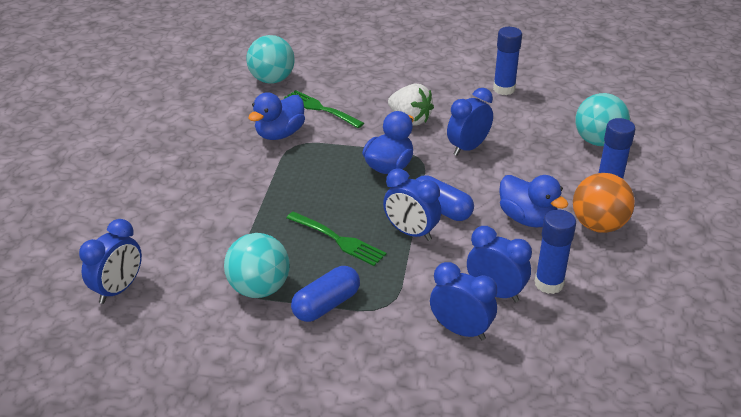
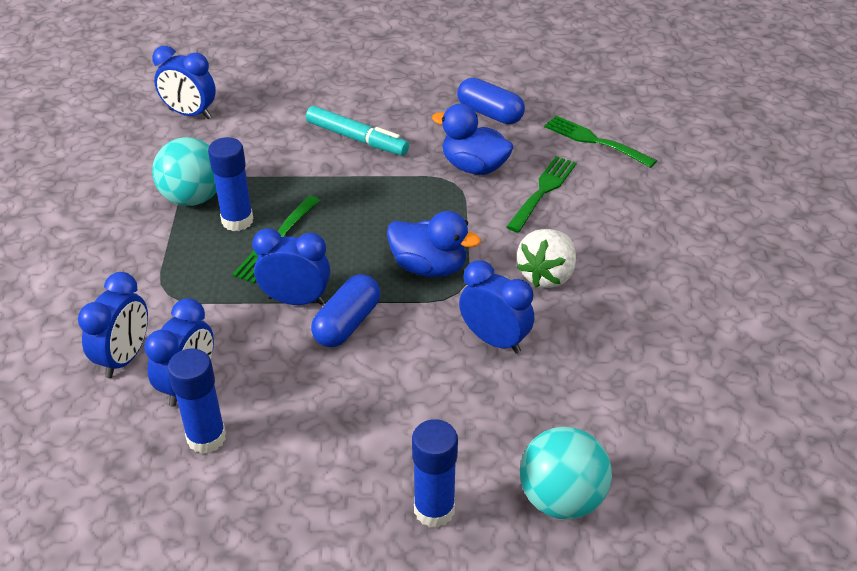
camera: 80 degrees right, 5 degrees up
(214, 187) = (357, 138): none -> turquoise marker
(272, 80) = (595, 141): turquoise ball -> green fork
(326, 305) = (168, 248): blue capsule -> blue capsule (489, 113)
(411, 233) = (296, 300): blue clock -> blue clock turned 75 degrees clockwise
(504, 89) = (675, 372): blue glue stick -> blue glue stick (237, 221)
(527, 219) = (339, 412): blue duck -> none
(598, 225) = (335, 495): orange ball -> none

